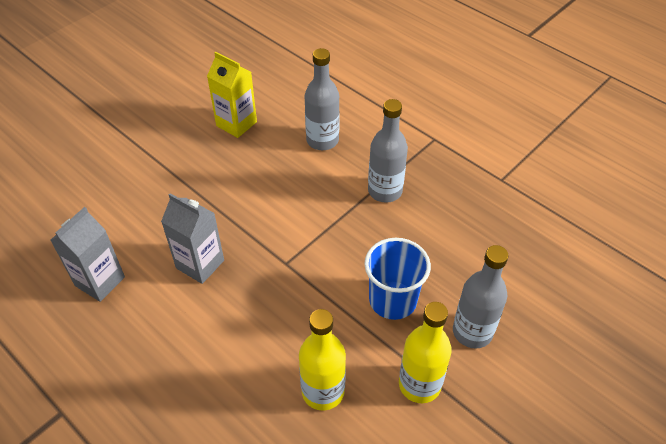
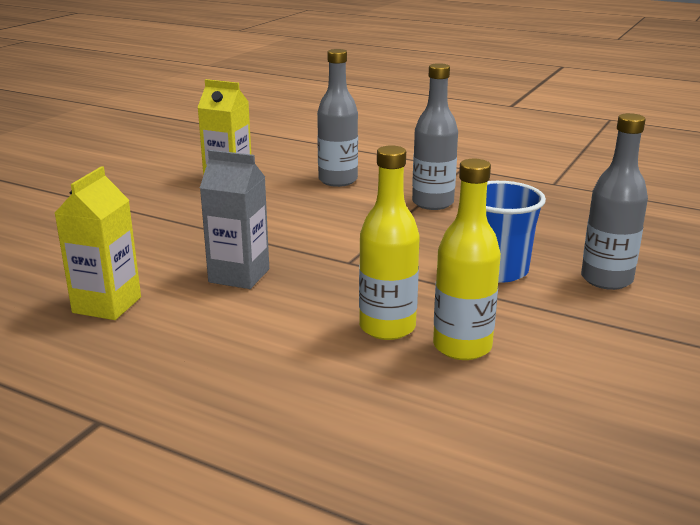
camera: 15 degrees left, 25 degrees down
(100, 281) = (107, 305): grey carton -> yellow carton
(419, 384) = (577, 324): yellow bottle -> yellow bottle (387, 327)

